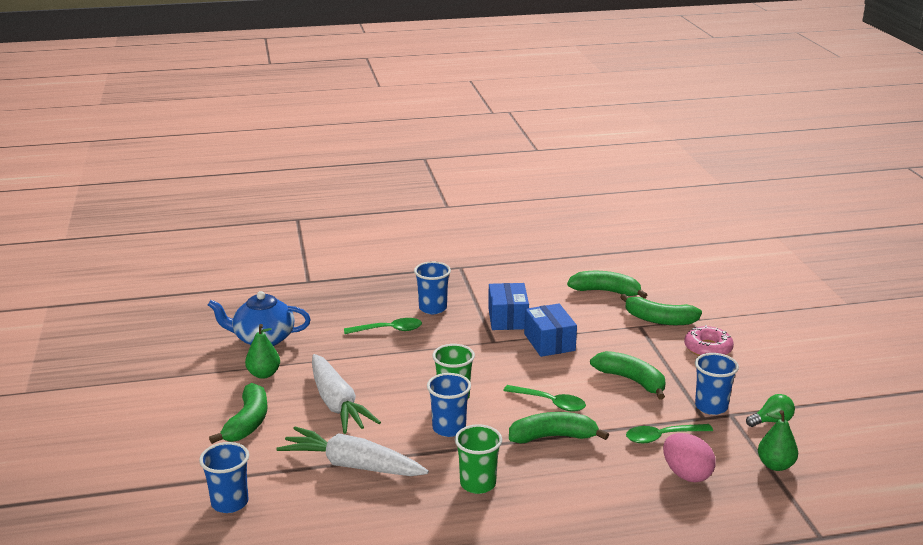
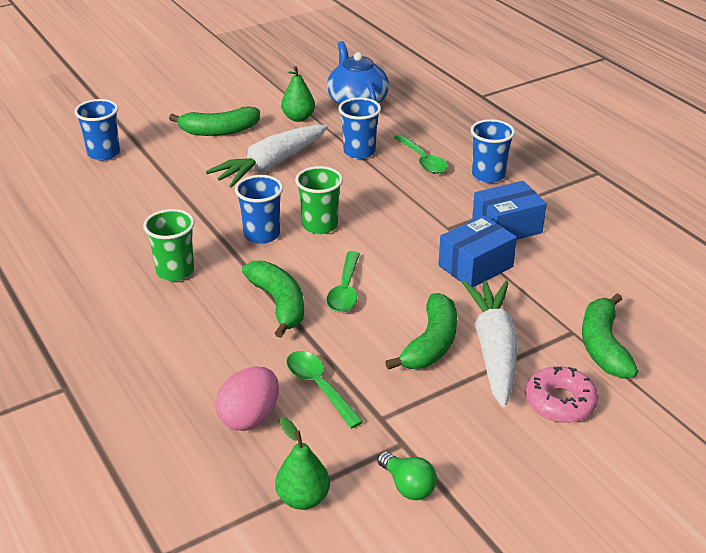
camera: 70 degrees right, 10 degrees up
(352, 465) = (177, 196): white carrot -> white carrot (493, 350)
(605, 291) = (640, 288): green banana -> none
(711, 407) = (411, 422): blue cup -> blue cup (359, 152)

